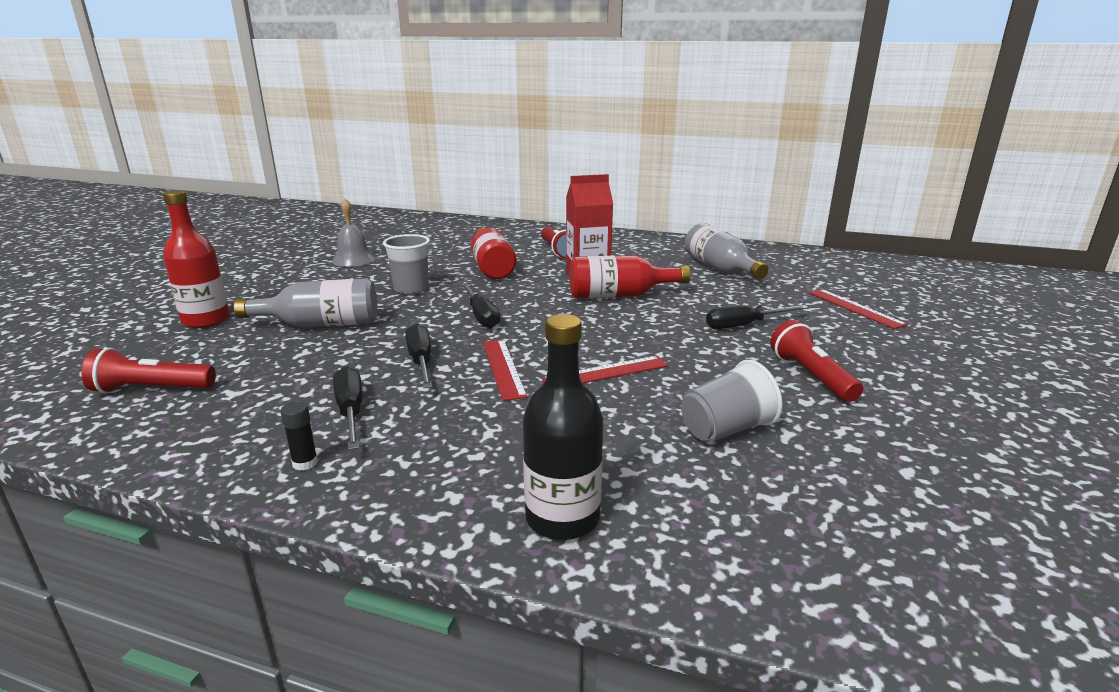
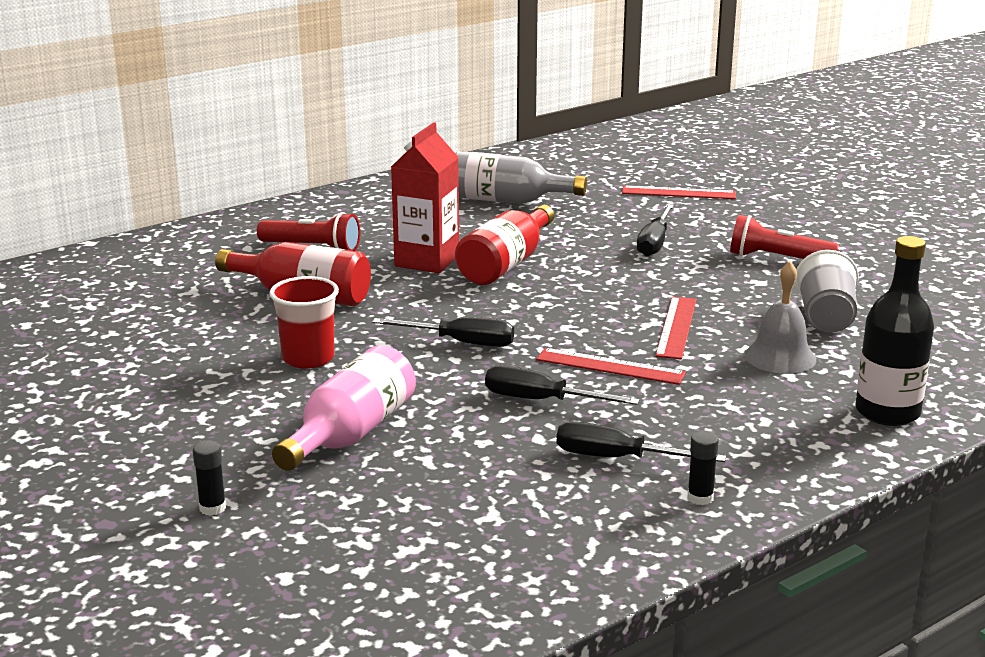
camera: 55 degrees left, 0 degrees up
(151, 389) = (416, 566): red flashlight -> none
(206, 320) = (212, 508): red bottle -> black glue stick
(321, 324) = (350, 434): grey bottle -> pink bottle
(353, 259) = (115, 369): grey bell -> grey bell (780, 357)
(411, 289) = (308, 358): grey cup -> red cup

